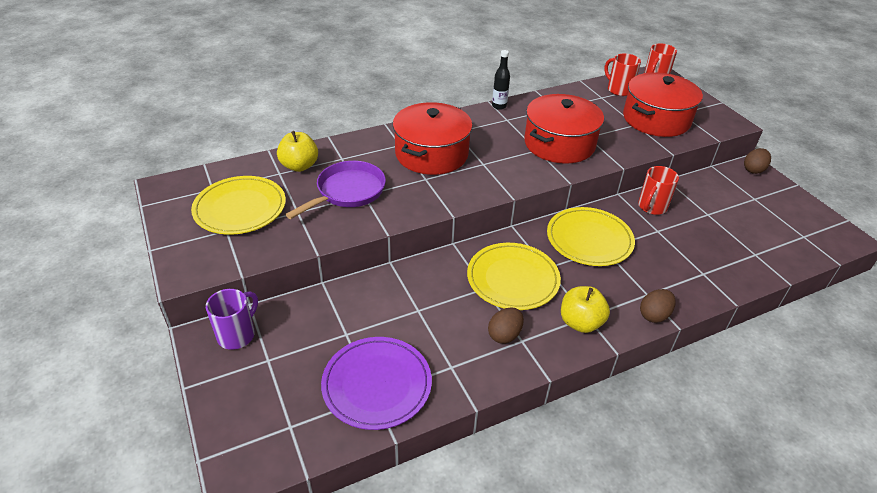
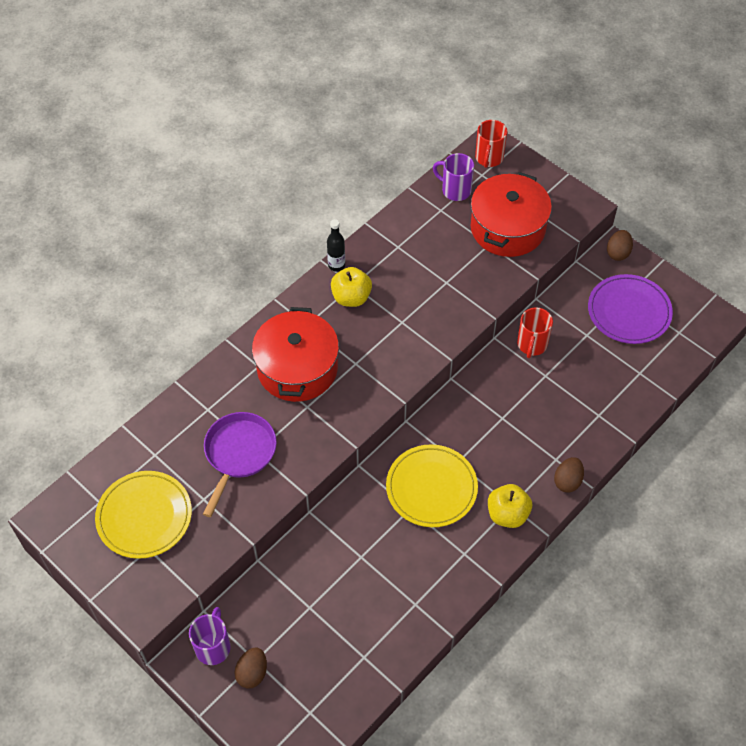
camera: 20 degrees left, 15 degrees up
(299, 166) = (170, 437): yellow apple -> yellow apple (351, 297)
(377, 384) = (361, 646): purple plate -> purple plate (629, 311)
(504, 335) = (447, 553): brown egg -> brown egg (252, 673)
(559, 144) = (421, 304): red pot -> none
(589, 239) = (485, 411): yellow plate -> none
(618, 90) = (455, 190): red mug -> purple mug

